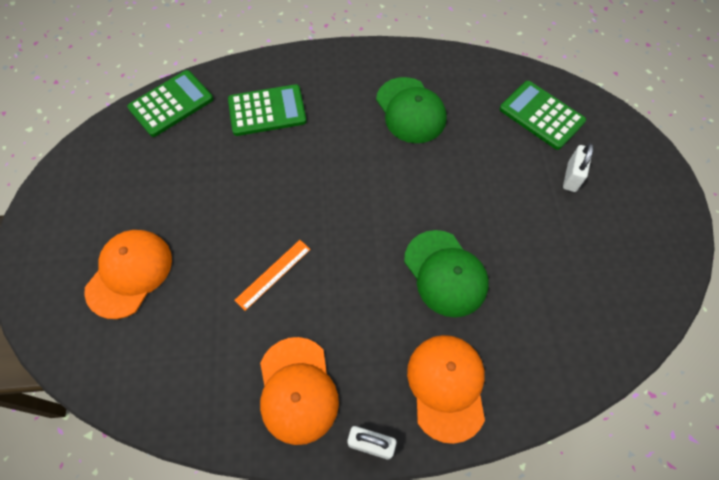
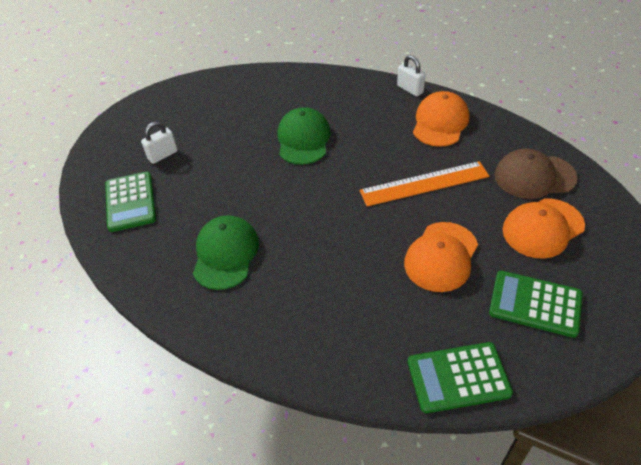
camera: 145 degrees left, 15 degrees down
(151, 347) = (534, 176): none -> brown cap
(267, 111) = (357, 317): green calculator -> green calculator (535, 304)
(273, 274) = (424, 183): orange ruler -> orange ruler, size x1.74
(447, 386) = (349, 94): orange cap -> orange cap (441, 256)

